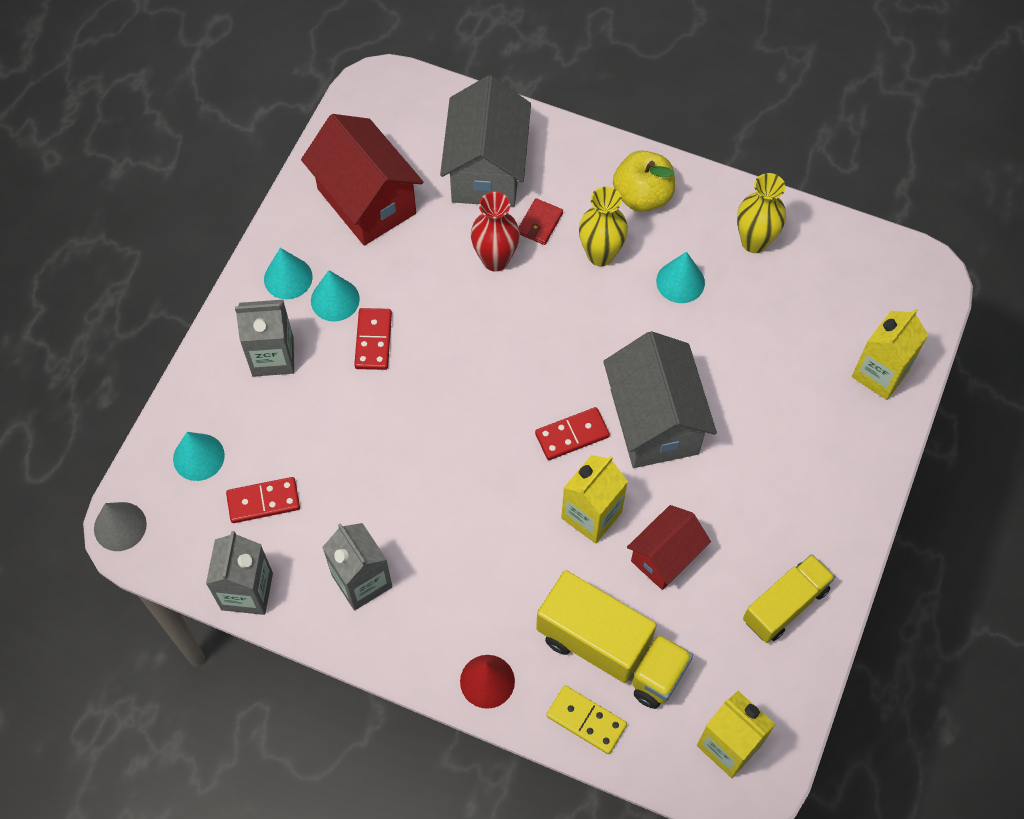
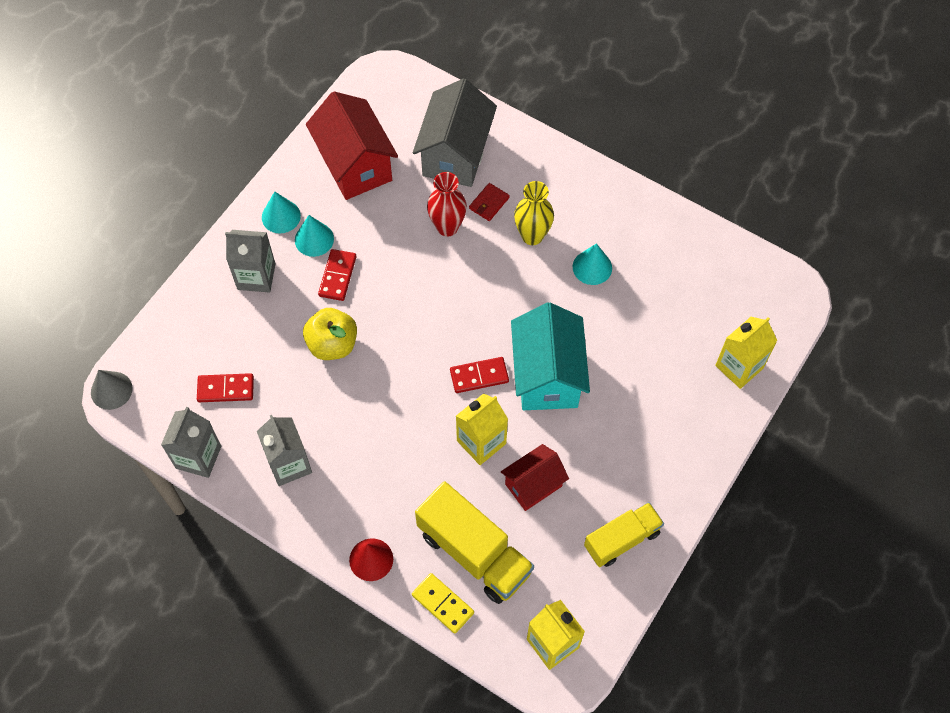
camera: 10 degrees right, 0 degrees up
(198, 457) = (183, 346): turquoise cone -> none
(642, 196) = (576, 194): yellow apple -> yellow apple (332, 344)
(654, 421) = (547, 376): grey house -> turquoise house
(754, 242) = (659, 244): yellow vase -> none

